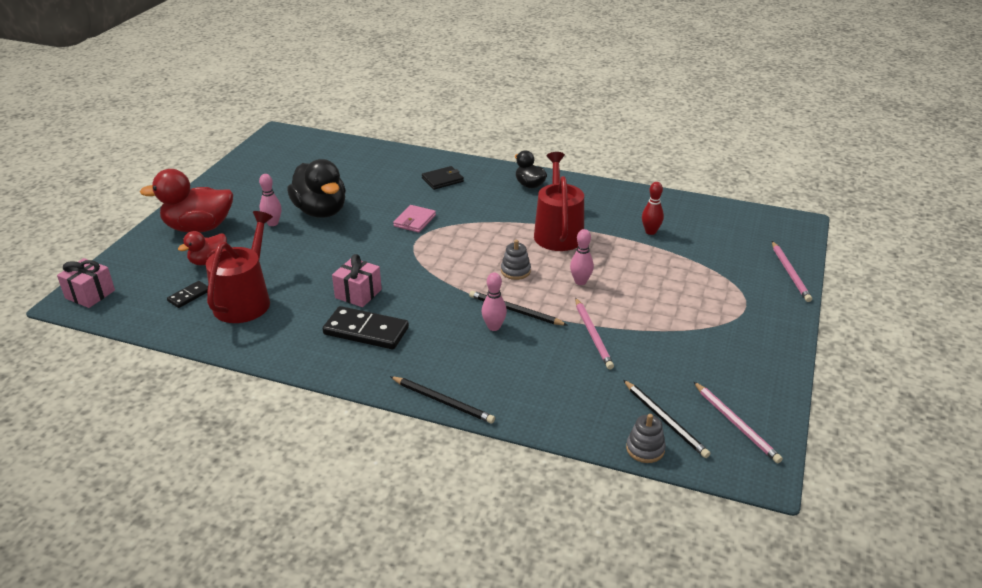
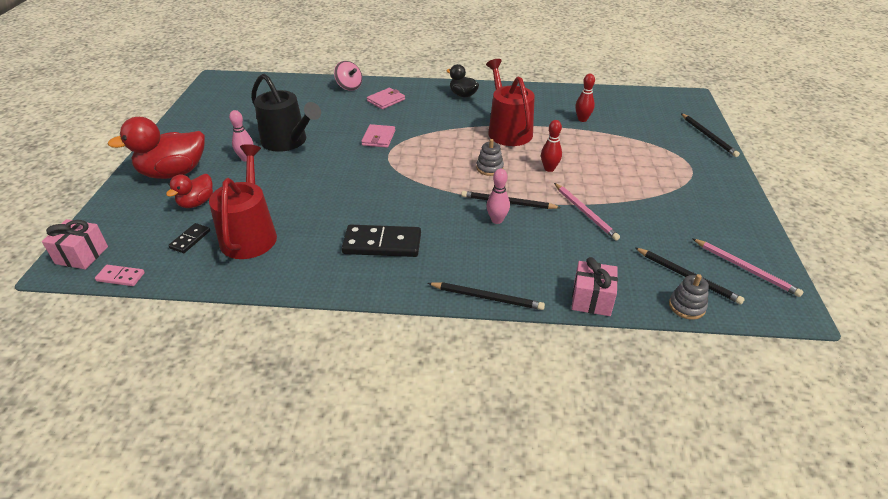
camera: 15 degrees left, 5 degrees up
(116, 320) = (121, 277): none -> pink domino
(321, 211) = (288, 141): black duck -> black watering can
(358, 294) = (358, 210): pink gift -> pink gift (591, 299)
(410, 159) = (349, 87): none -> pink spinning top
(442, 180) = (386, 100): black wallet -> pink wallet
(580, 282) = (549, 169): pink bowling pin -> red bowling pin
(790, 273) = (708, 136): pink pencil -> black pencil

